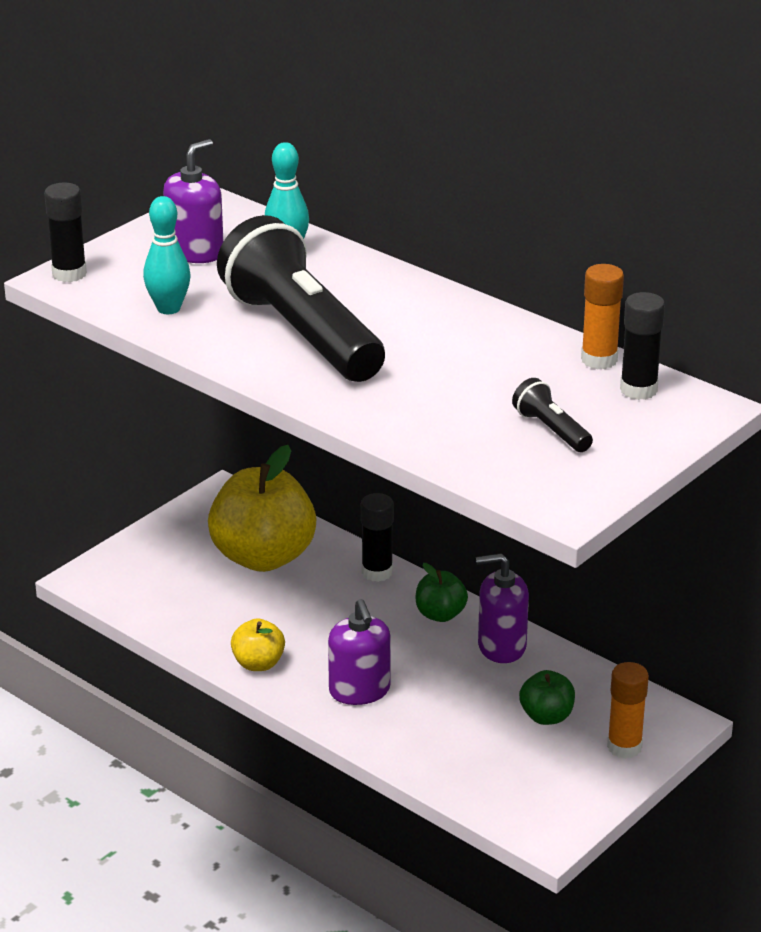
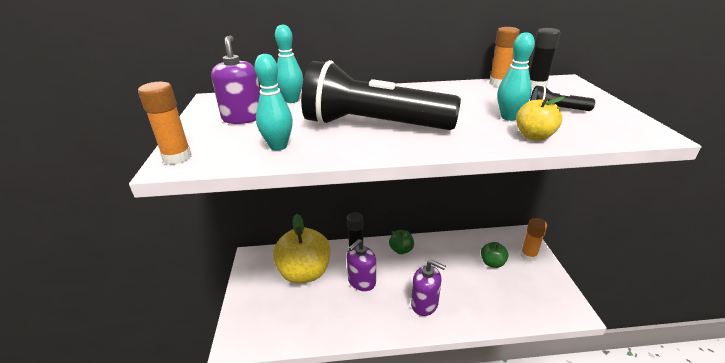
camera: 45 degrees left, 0 degrees up
(69, 274) = (177, 157): black glue stick -> orange glue stick
(258, 664) = (370, 324): yellow apple -> yellow apple (534, 136)
(467, 406) = (509, 117): none -> turquoise bowling pin
(501, 646) = (437, 247): purple soap dispenser -> purple soap dispenser (361, 281)

